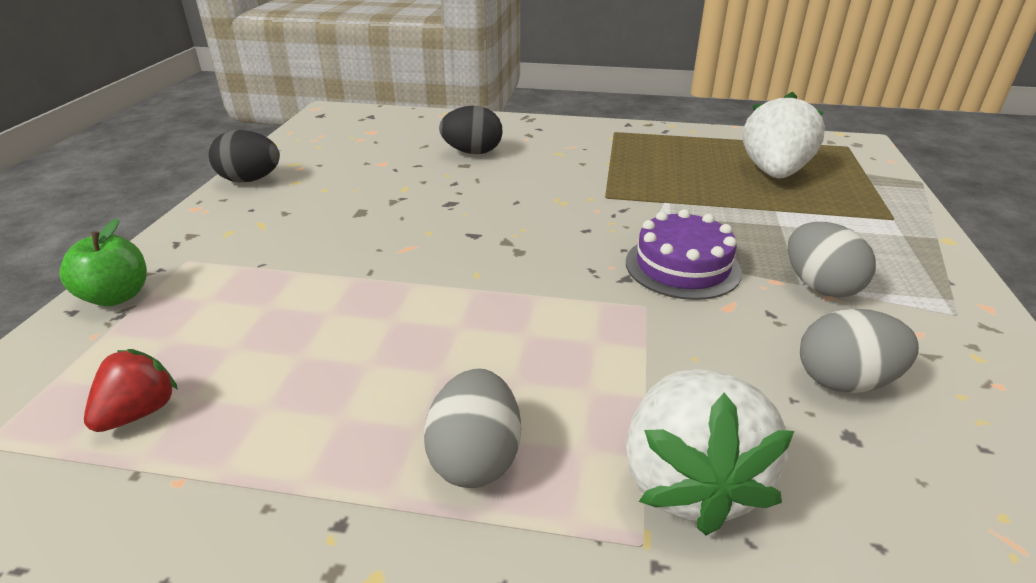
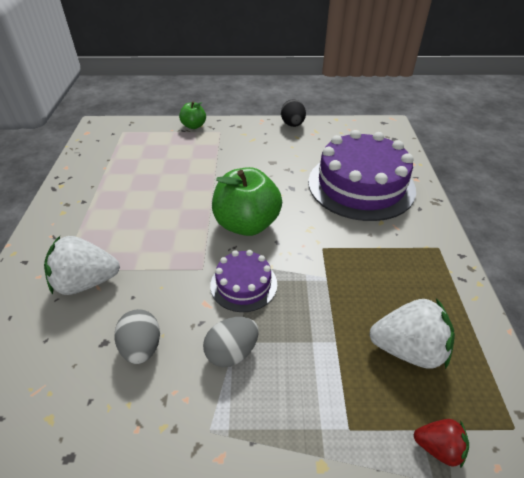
camera: 80 degrees right, 10 degrees up
(139, 412) = (133, 151): red strawberry -> red strawberry (438, 447)
(472, 152) = (361, 185): black egg -> purple cake
(475, 458) = (105, 224): grey egg -> none
(535, 252) = (247, 224): none -> green apple

